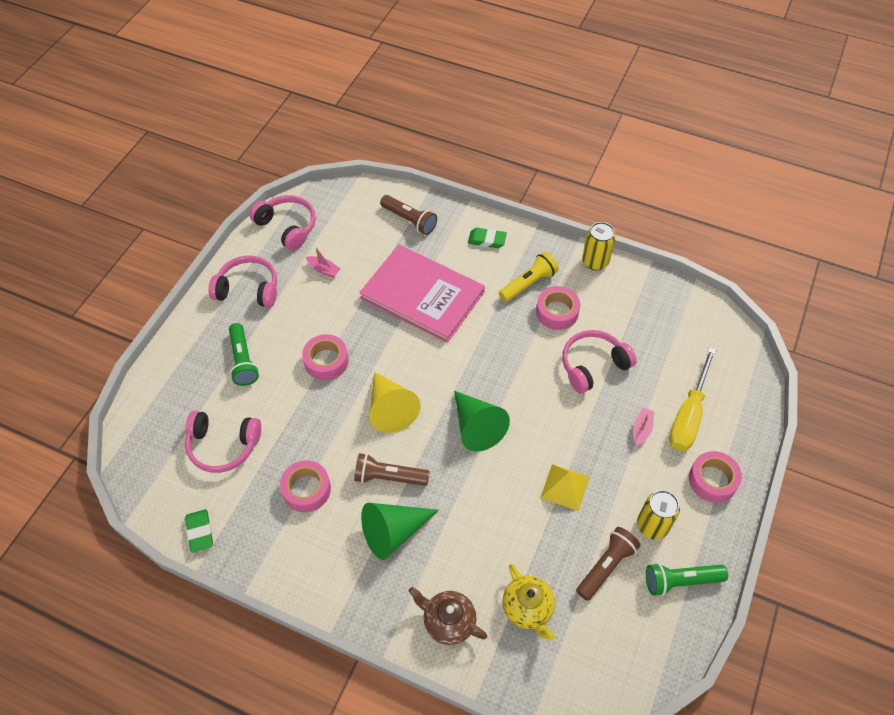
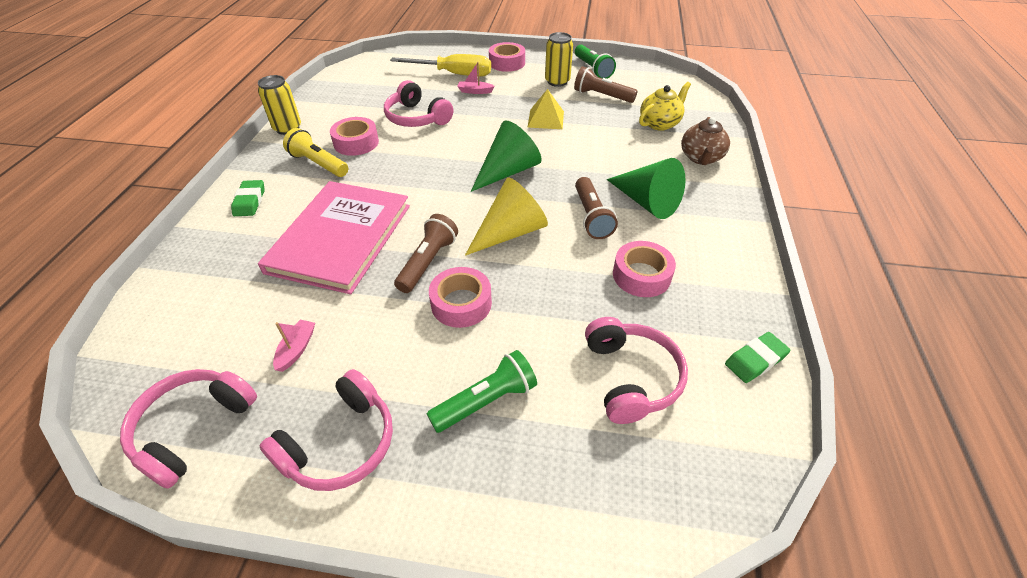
camera: 105 degrees left, 10 degrees down
(248, 289) = (340, 444): pink headphones -> pink headphones turned 135 degrees counterclockwise
(409, 220) = (203, 275): brown flashlight -> brown flashlight (428, 262)

